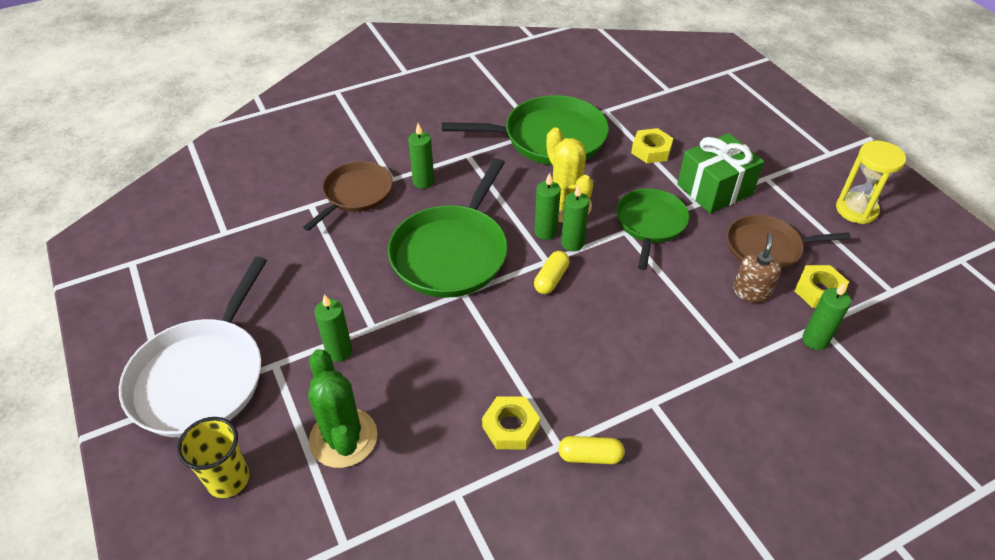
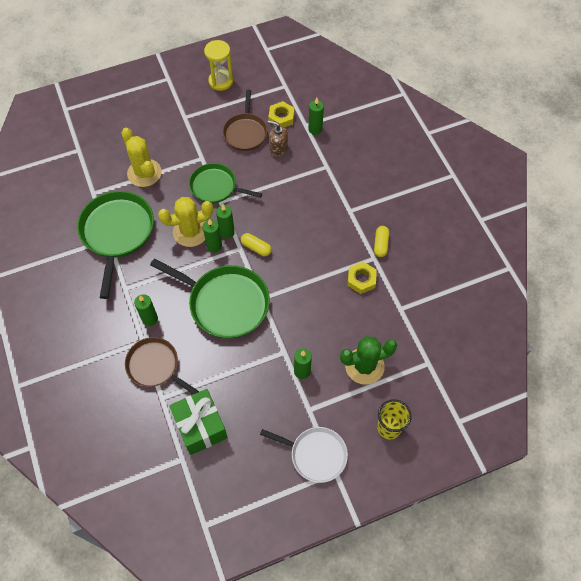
camera: 85 degrees left, 15 degrees up
(201, 376) = (315, 454): white pan -> white pan, size x0.64
(651, 150) = (144, 173): yellow nut -> yellow cactus
(714, 189) = (190, 146): green gift -> green gift (200, 426)

